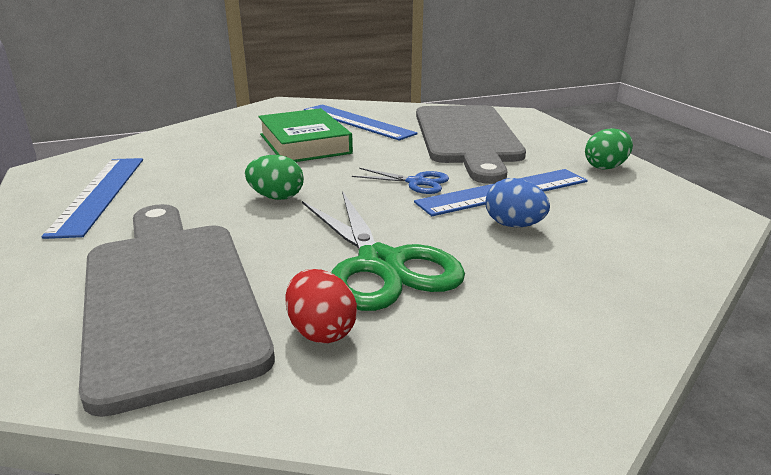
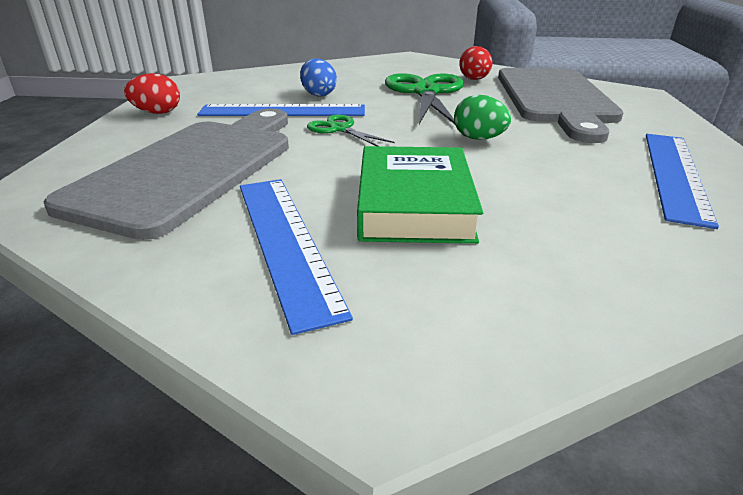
camera: 155 degrees left, 5 degrees up
(416, 182) = (339, 129): blue scissors -> green scissors
(605, 167) = (157, 113): green egg -> red egg

